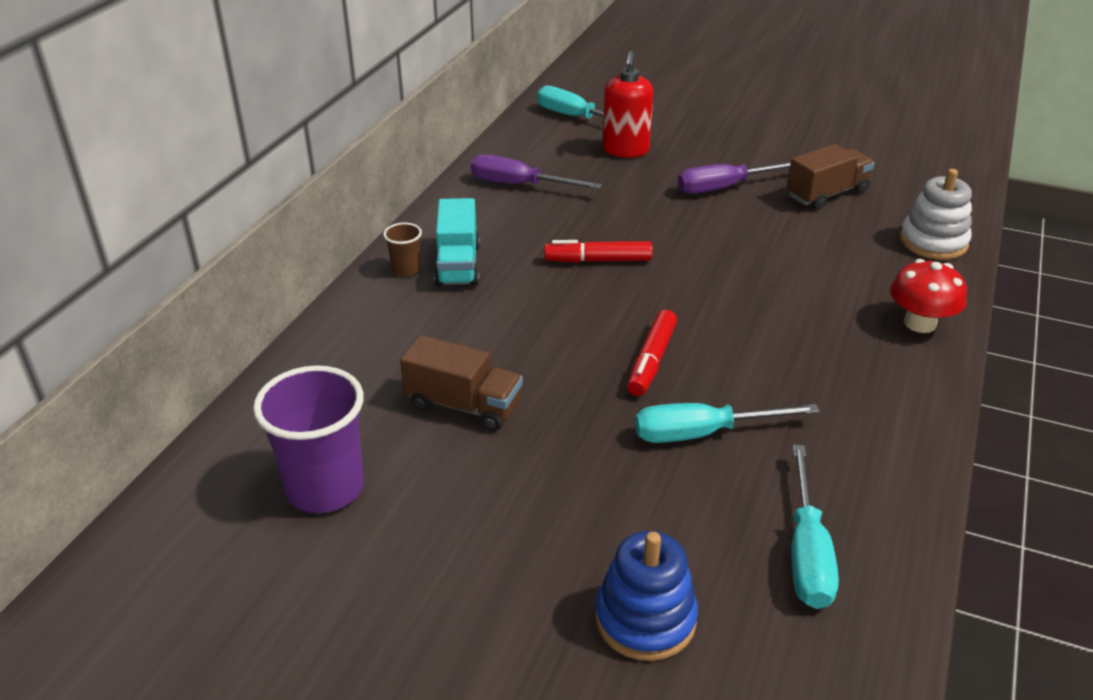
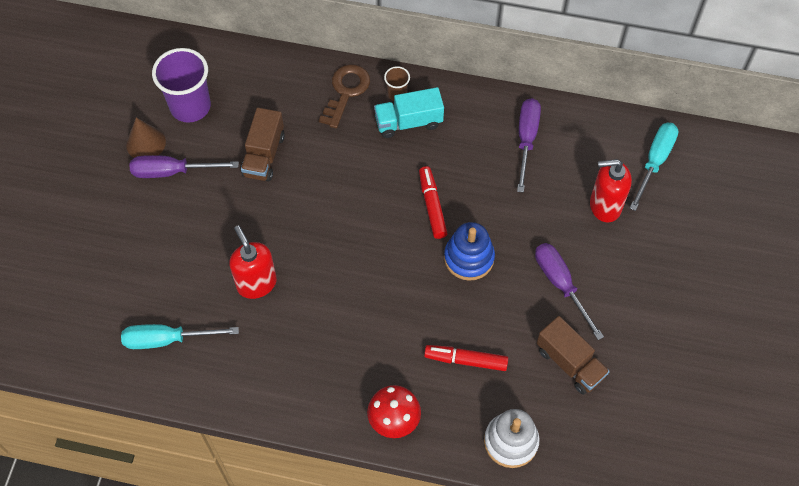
camera: 80 degrees right, 25 degrees up
(380, 313) = (346, 92): none -> brown key
(380, 558) = (145, 143): none -> brown cone
(458, 522) = (172, 171): none -> purple screwdriver
(645, 619) = (117, 264): blue stacking toy -> blue stacking toy (469, 258)
(651, 361) = (322, 250): red marker -> red marker (465, 360)
(702, 433) = (256, 283): turquoise screwdriver -> red soap dispenser

